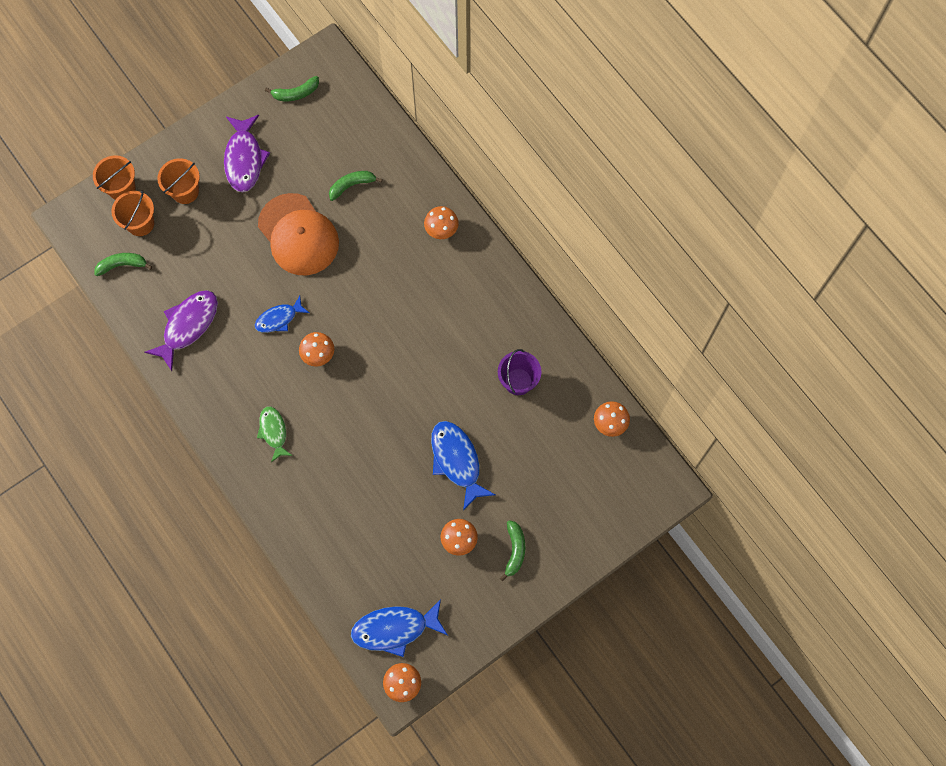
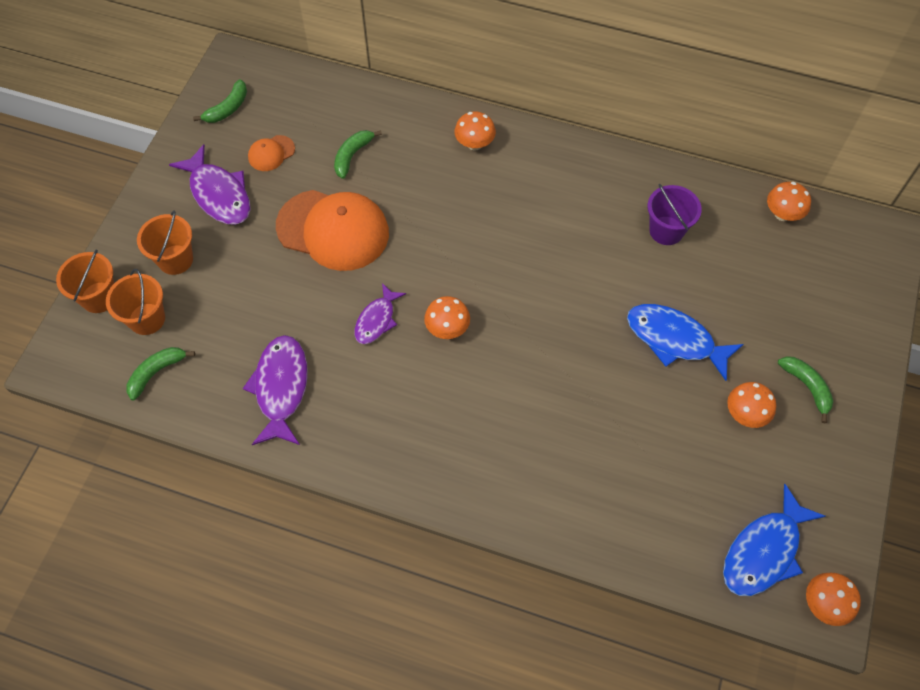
camera: 35 degrees left, 10 degrees down
(273, 432) = (463, 435): green fish -> none
(279, 318) = (377, 320): blue fish -> purple fish
(300, 149) = (271, 153): none -> orange cap

